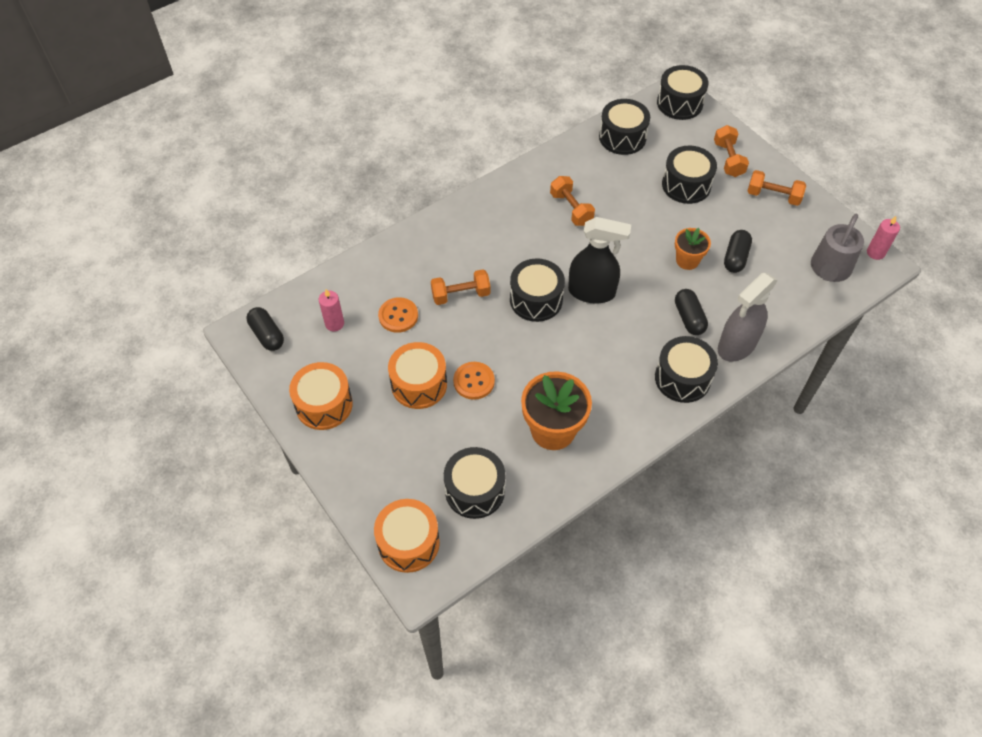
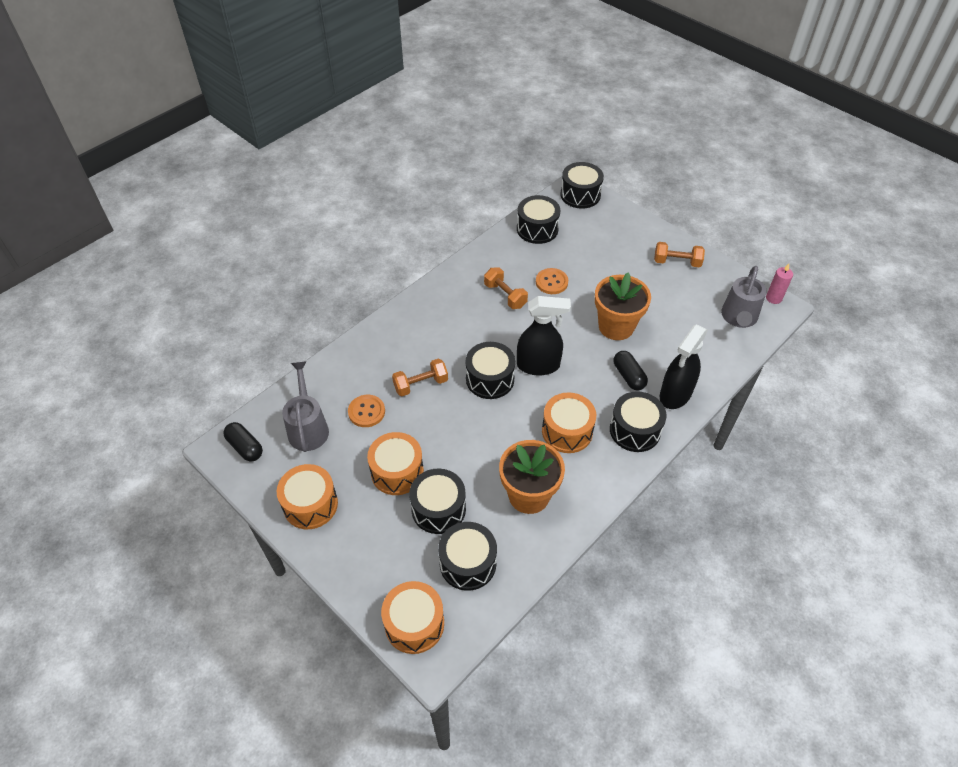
camera: 10 degrees left, 5 degrees down
(334, 323) = (308, 427): pink candle -> grey watering can
(474, 381) = (447, 461): orange button -> orange button (551, 282)
(608, 368) = (567, 431): none -> orange drum
(686, 185) = (601, 262): black drum -> black drum (438, 509)
(687, 260) = (616, 326): orange flower pot -> orange flower pot, size x1.73
(728, 159) = (632, 236): orange dumbbell -> none
(735, 257) = (657, 318): black capsule -> none
(736, 346) = (675, 394): grey spray bottle -> black spray bottle

